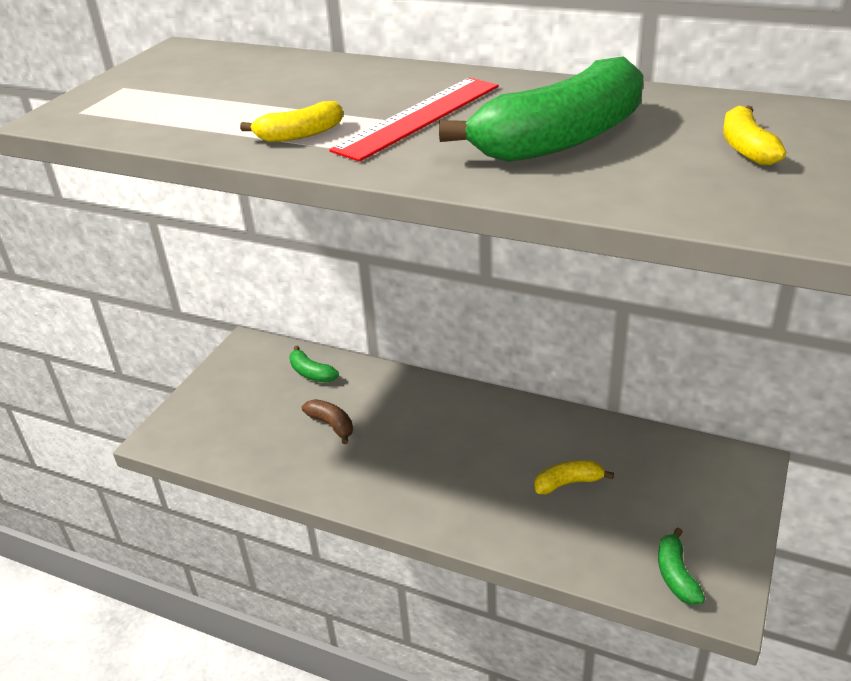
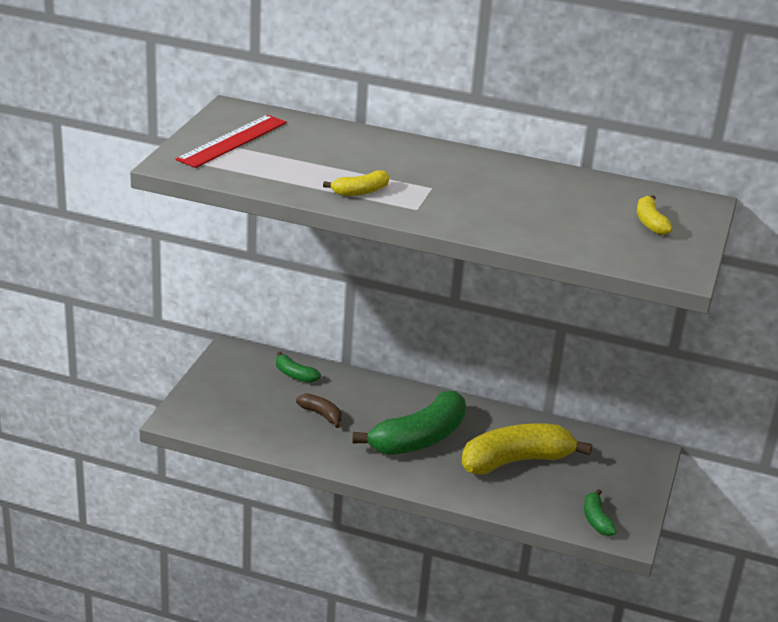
camera: 10 degrees left, 5 degrees down
(418, 117) = (438, 184): red ruler -> red ruler (232, 141)
(562, 139) = (536, 208): green banana -> green banana (419, 439)
(568, 483) = (516, 461): yellow banana -> yellow banana, size x2.17

